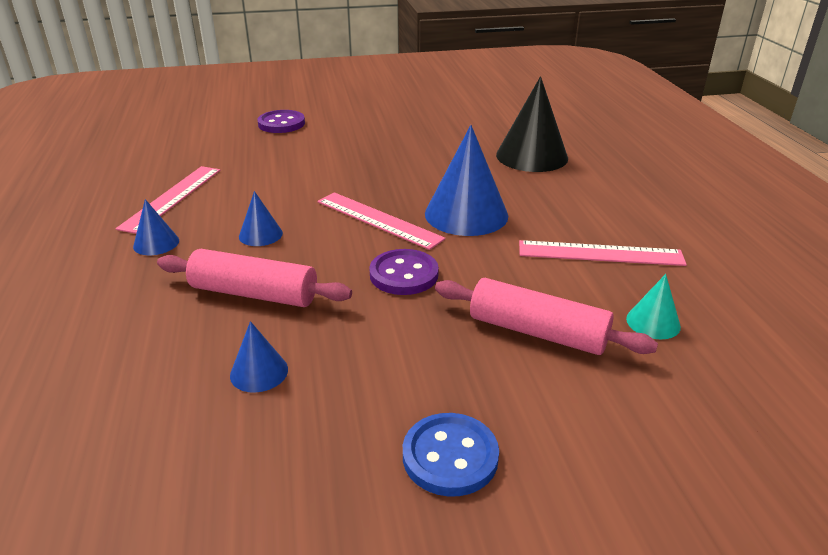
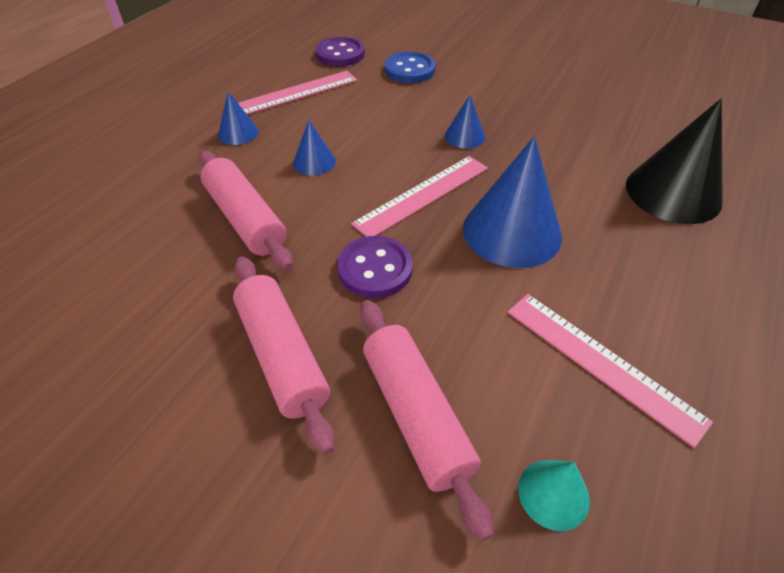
camera: 40 degrees right, 15 degrees up
(259, 372) = (167, 297): blue cone -> blue cone (465, 136)
(281, 124) = (460, 49): purple button -> purple button (340, 54)
(378, 220) = (423, 195): pink ruler -> pink ruler turned 60 degrees clockwise
(408, 353) = (282, 356): none -> pink rolling pin
(450, 456) = (189, 488): blue button -> blue button (409, 70)

